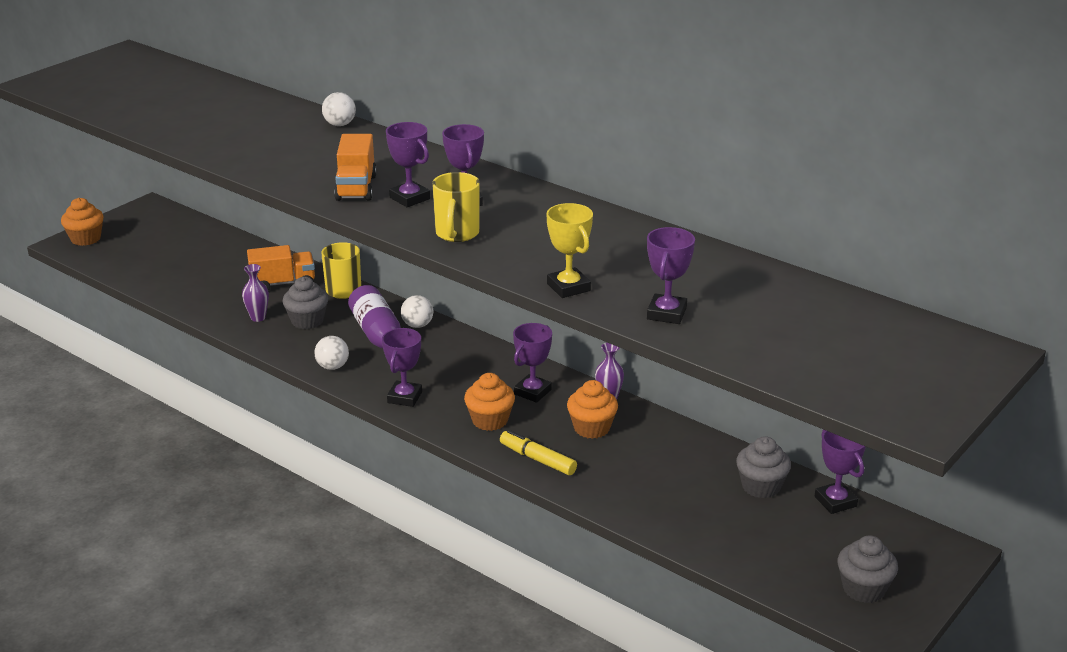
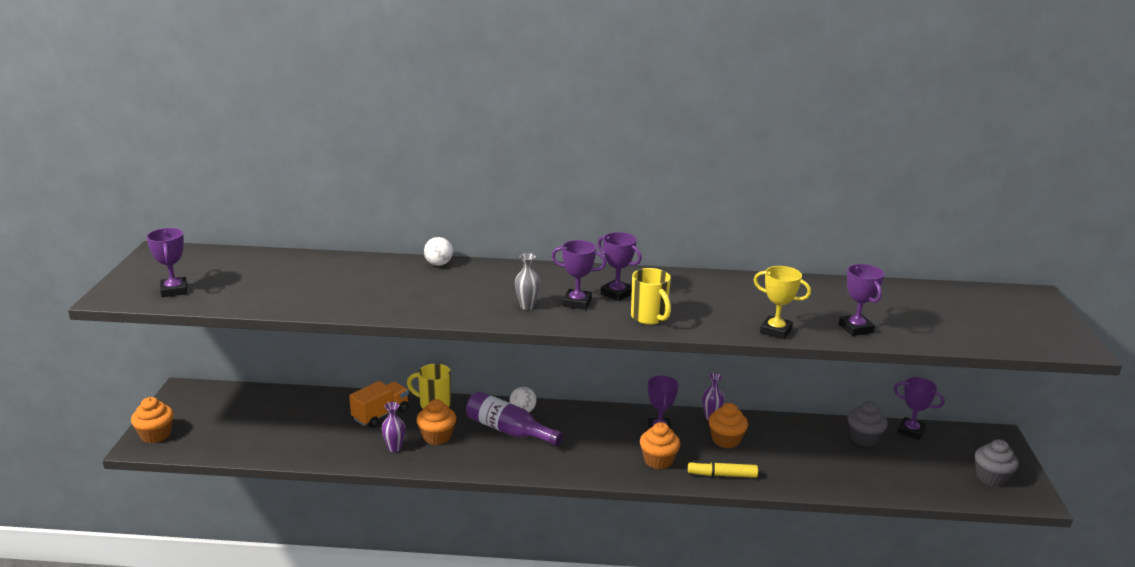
camera: 35 degrees left, 5 degrees down
(307, 321) = (437, 437): grey cupcake -> orange cupcake
(332, 367) = (501, 464): white ball -> none
(356, 188) = (527, 306): orange truck -> grey vase
(404, 397) = (581, 467): purple trophy -> purple trophy (174, 290)

